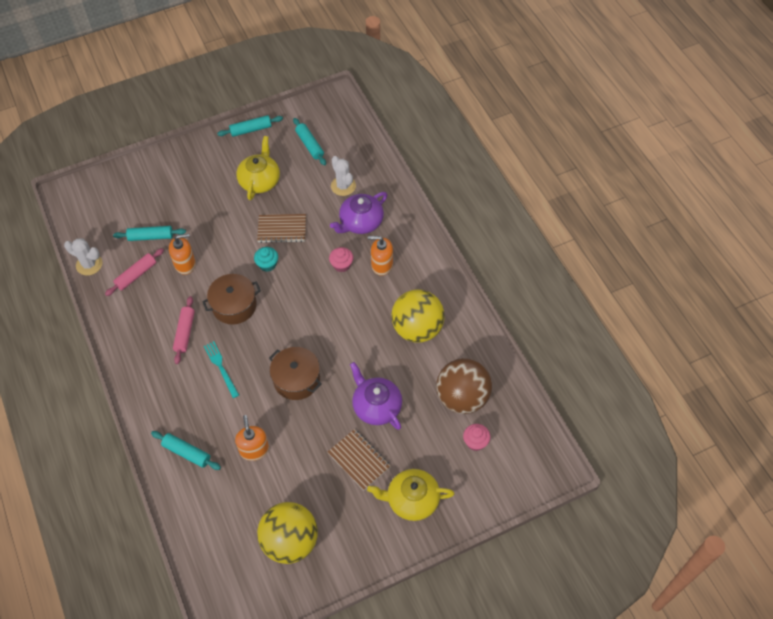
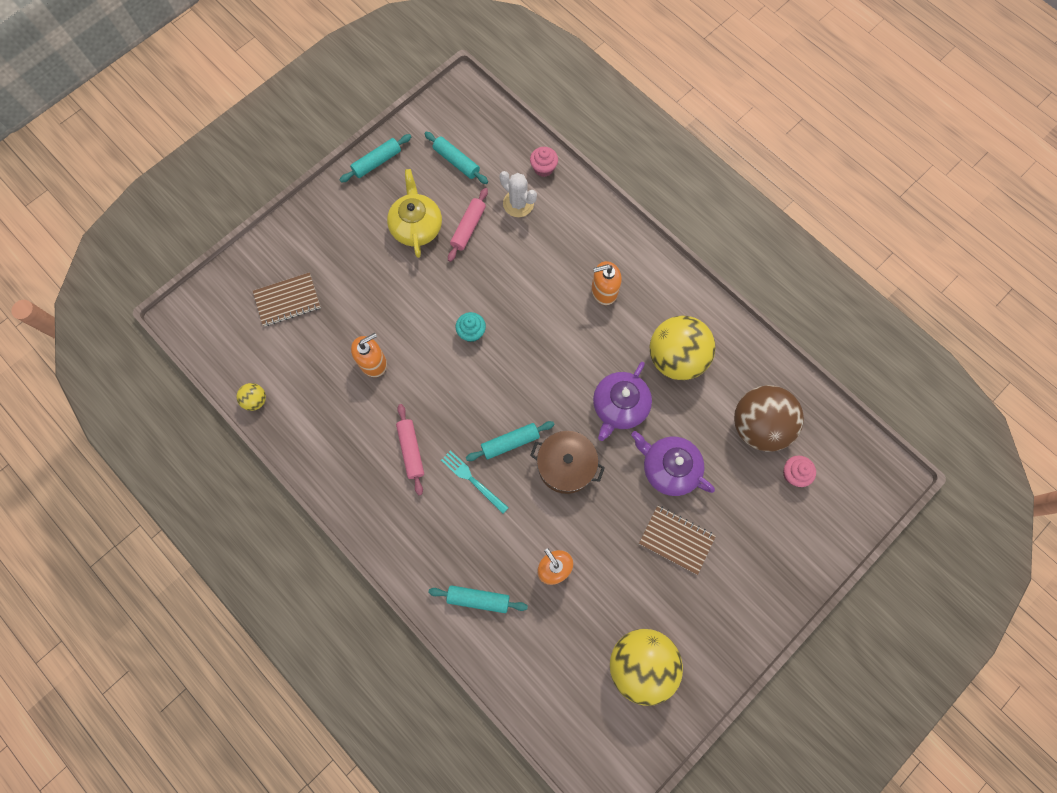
camera: 20 degrees left, 15 degrees up
(89, 264) = (256, 400): white cactus -> yellow ball
(136, 275) = (320, 395): pink rolling pin -> pink rolling pin (468, 228)
(151, 237) = (316, 340): turquoise rolling pin -> turquoise rolling pin (510, 442)
(234, 305) = (454, 397): brown pot -> none
(282, 229) = (469, 281): brown notebook -> brown notebook (287, 300)
(341, 265) = (558, 305): pink cupcake -> pink cupcake (543, 168)
(360, 222) = (557, 244): purple teapot -> purple teapot (619, 406)
(411, 500) = (752, 566): yellow teapot -> none

